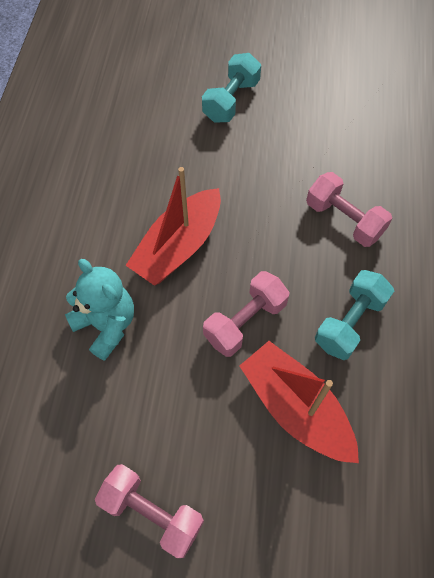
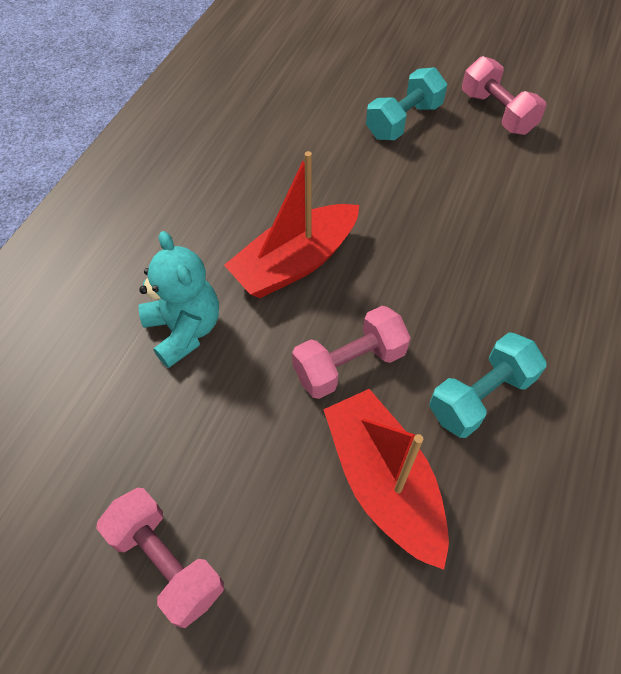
camera: 15 degrees right, 5 degrees down
(344, 220) = (504, 275): pink dumbbell -> pink dumbbell (497, 113)

